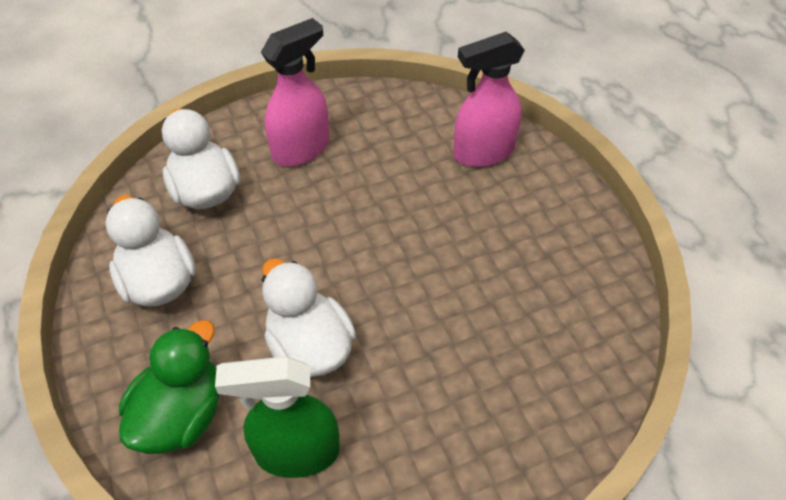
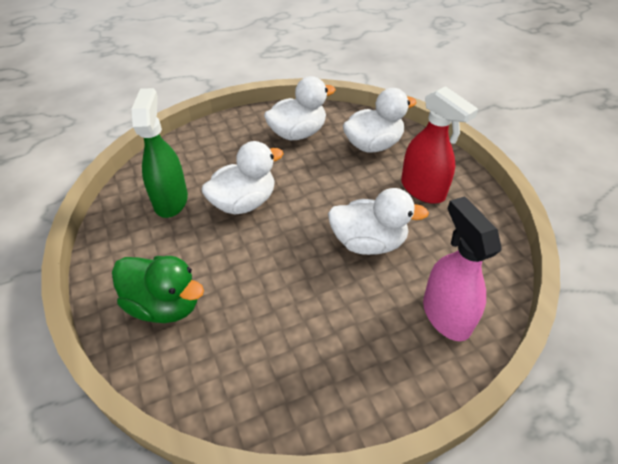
camera: 90 degrees right, 5 degrees down
(181, 414) = (205, 152): green duck -> green duck (164, 304)
(301, 149) = (423, 190): pink spray bottle -> red spray bottle
(387, 207) = (368, 242): none -> white duck

